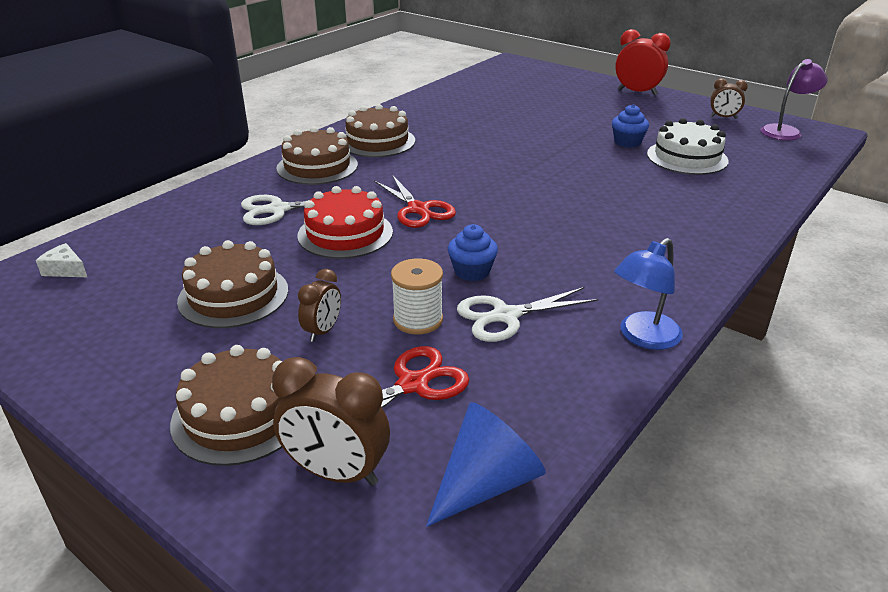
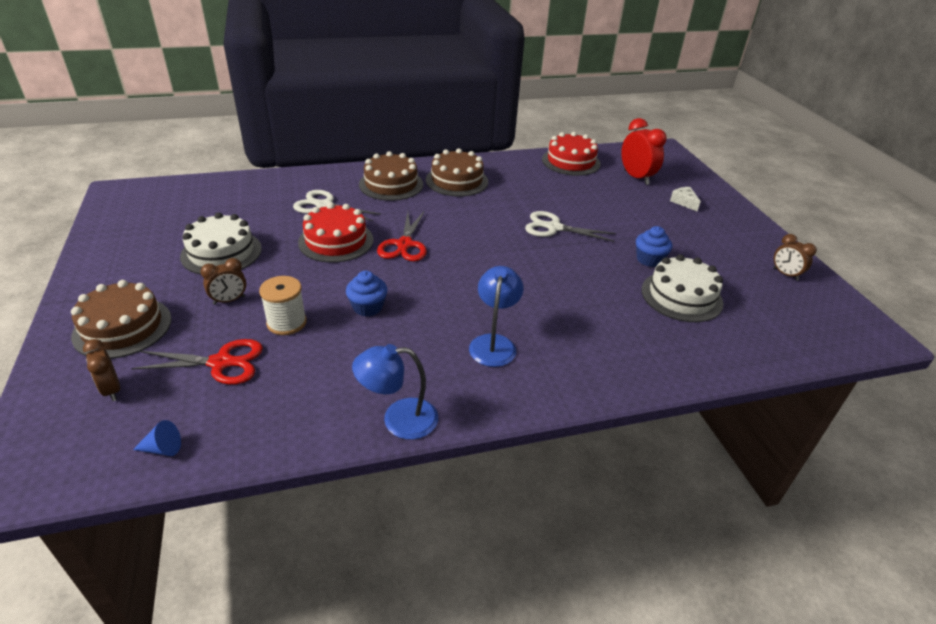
camera: 35 degrees right, 5 degrees up
(65, 270) = (174, 195): white cheese -> white cheese (684, 202)
(233, 295) = (221, 252): brown cake -> white cake
(336, 473) = (112, 390): brown clock -> brown clock, size x0.60
(453, 94) = (571, 161): none -> red cake
(486, 483) = (162, 448): blue cone -> blue cone, size x0.49
(506, 316) = (338, 350): white scissors -> white scissors (554, 228)
(618, 248) = (494, 343): none -> blue lamp
(637, 92) = (736, 217): red clock -> red clock (636, 177)
(786, 131) = (832, 315): purple lamp -> none

